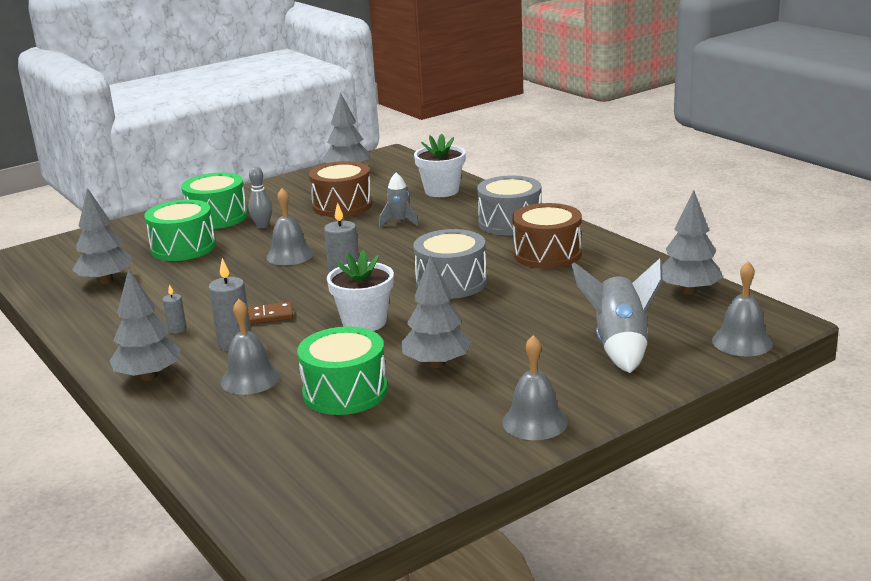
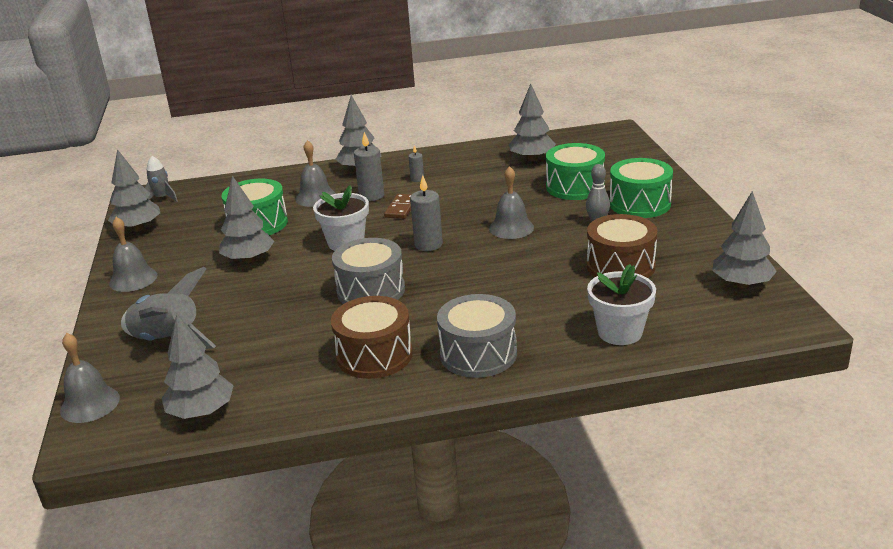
camera: 115 degrees right, 5 degrees up
(399, 222) = (543, 290): grey rocket -> grey rocket (162, 198)
(407, 486) = (138, 228): none -> grey tree

